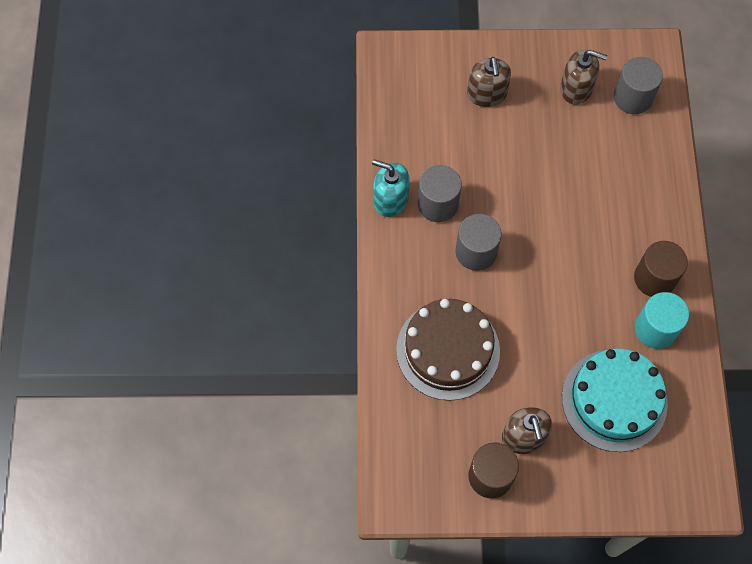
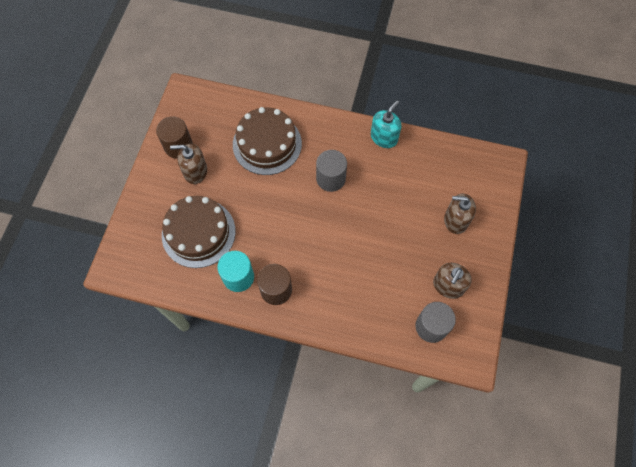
camera: 105 degrees right, 0 degrees up
(438, 204) = (373, 165): grey cylinder -> none
(614, 400) = (198, 233): turquoise cake -> brown cake

